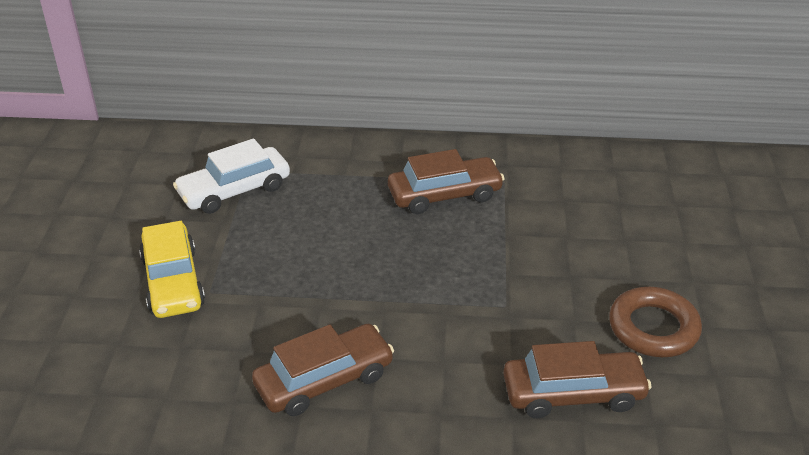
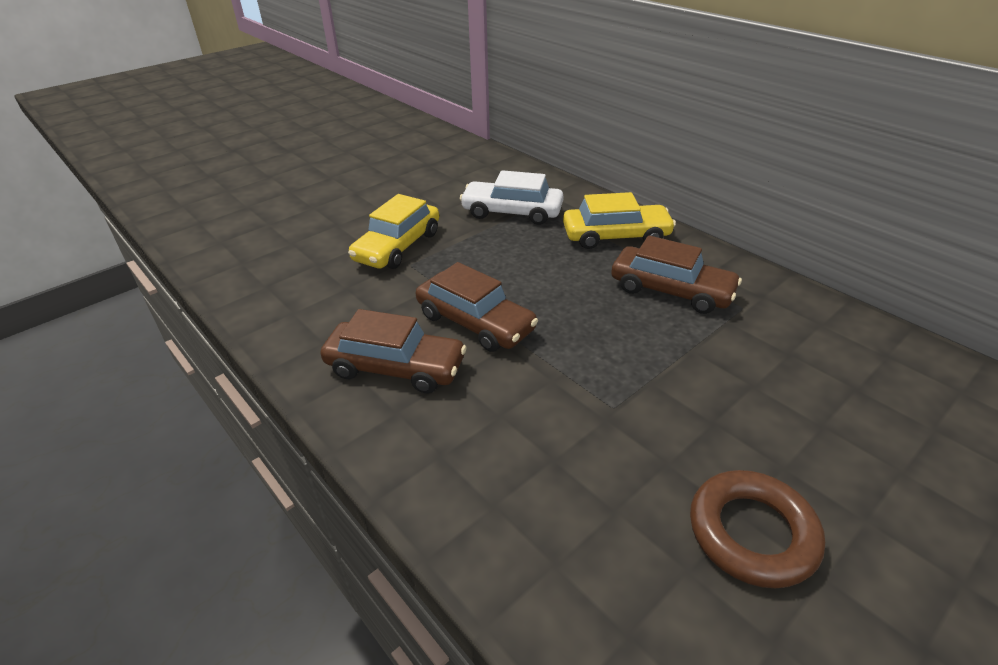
camera: 45 degrees right, 0 degrees up
(351, 168) = (616, 236): none -> yellow car
(573, 393) = (579, 530): brown car -> brown car (475, 322)

